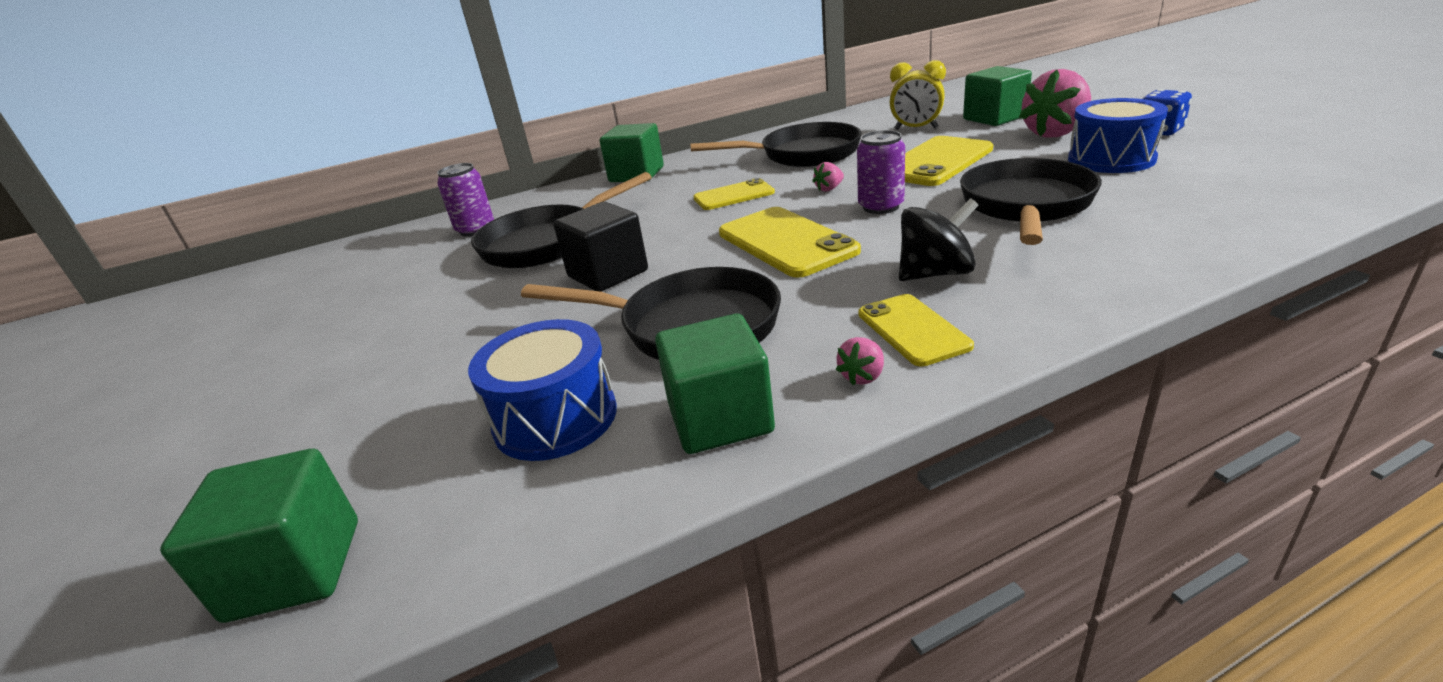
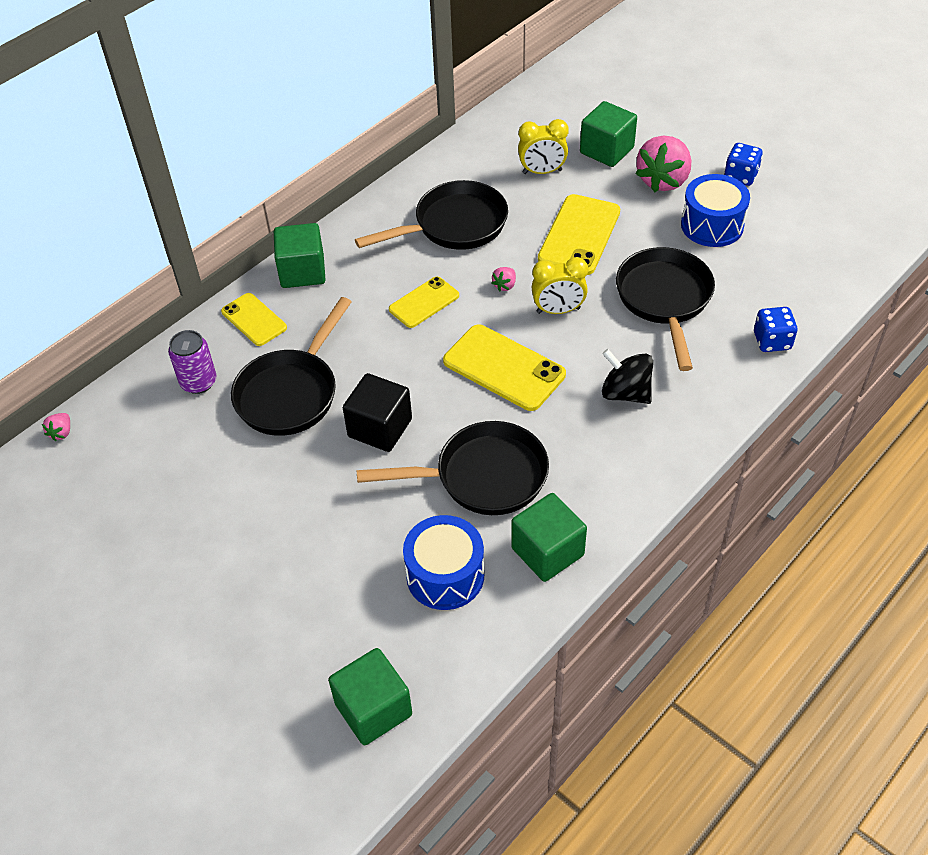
camera: 25 degrees left, 20 degrees up
(862, 376) = (614, 501): pink strawberry -> pink strawberry (61, 433)
(880, 207) = (558, 310): purple can -> yellow clock
(913, 330) = (629, 453): yellow phone -> yellow phone (254, 320)
(935, 273) = (625, 393): black spinning top -> black spinning top turned 105 degrees counterclockwise
(1188, 246) = (772, 341): none -> blue dice

